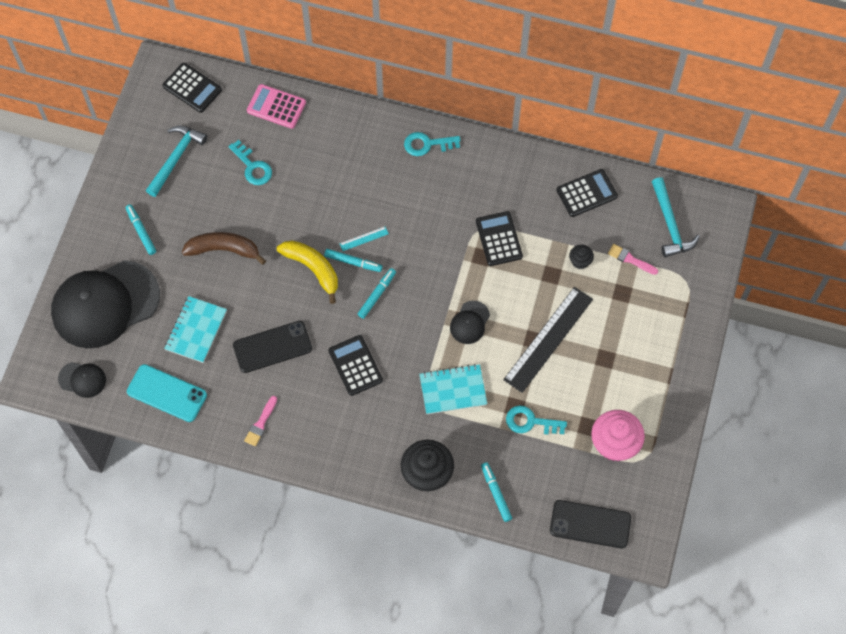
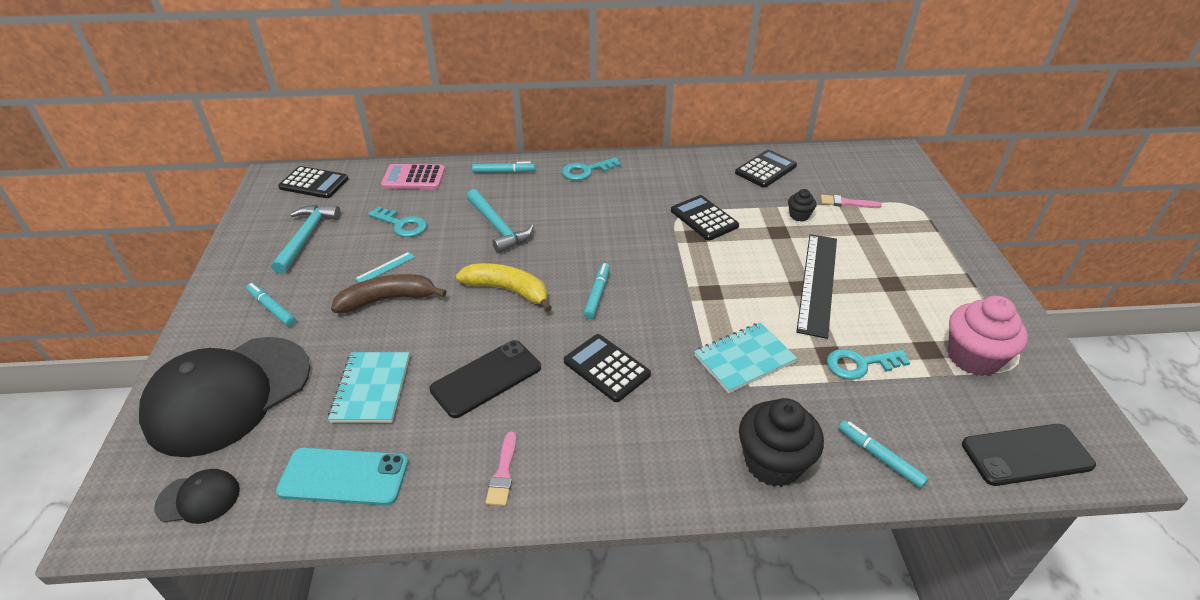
camera: 20 degrees left, 25 degrees down
(353, 262) = (554, 273): turquoise marker -> turquoise marker (504, 172)
(364, 238) = (556, 251): turquoise ruler -> turquoise ruler (385, 268)
(469, 322) = (720, 291): black cap -> none
(670, 224) = (860, 172): turquoise hammer -> turquoise hammer (498, 227)

